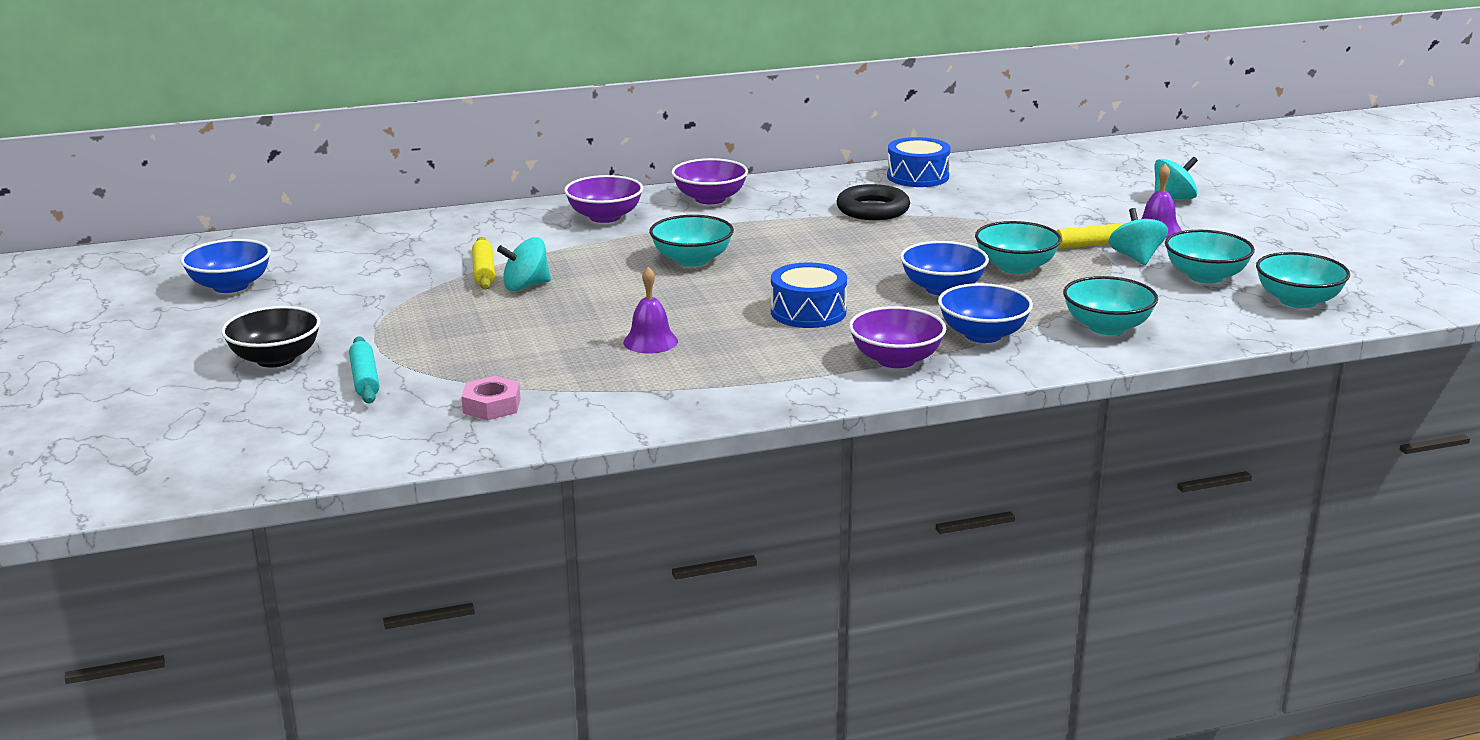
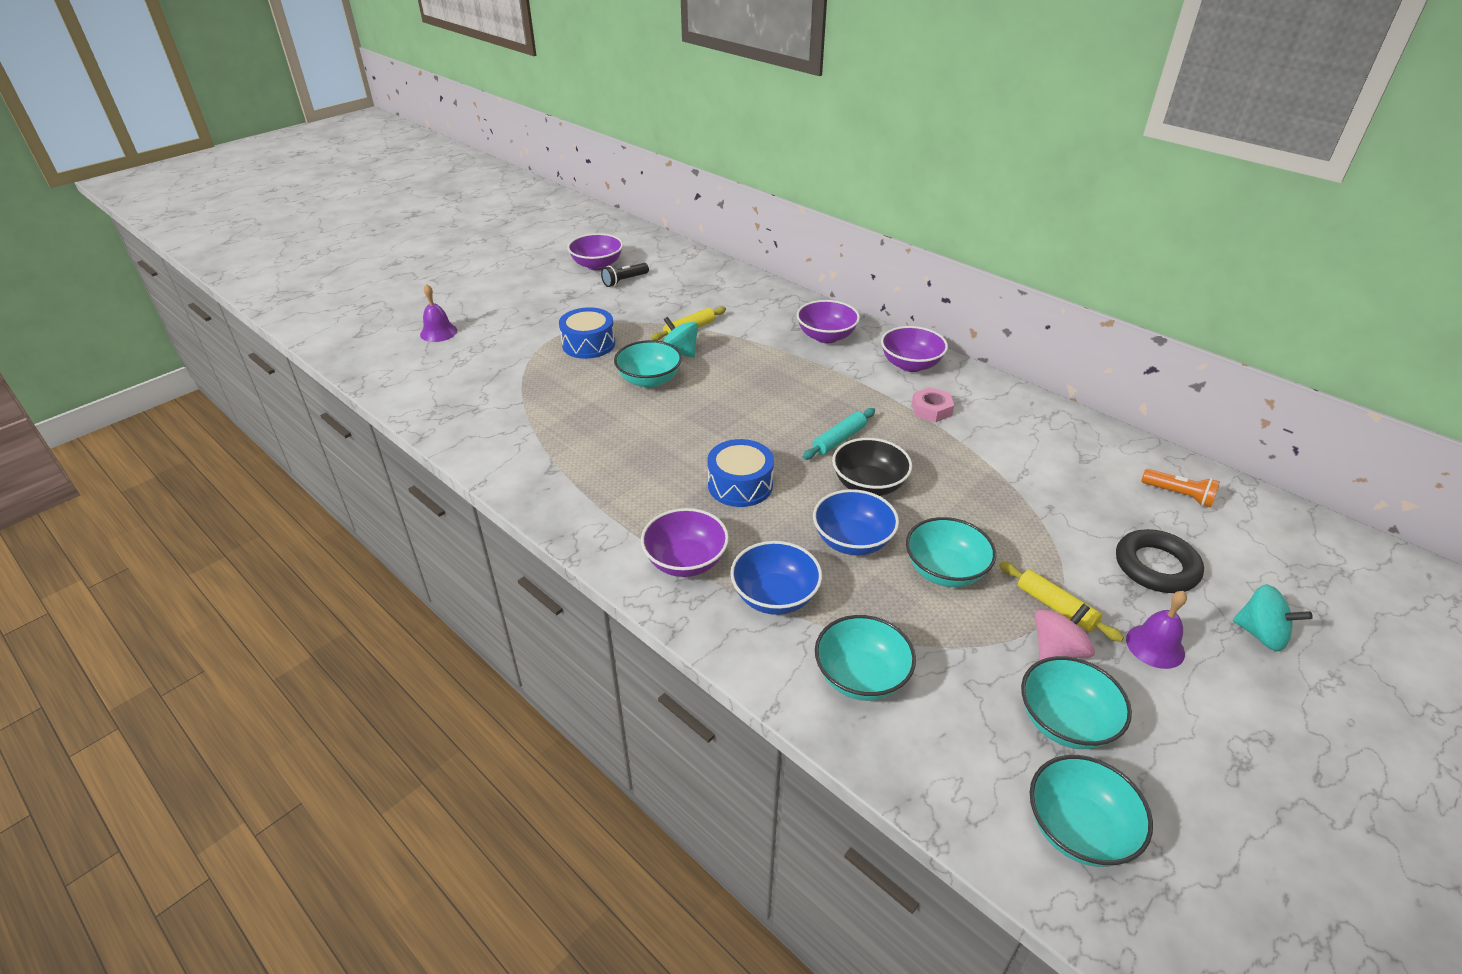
camera: 60 degrees right, 15 degrees up
(230, 286) = (597, 265): blue bowl -> purple bowl
(276, 359) = (511, 316): black bowl -> black bowl (868, 485)
(304, 280) = (624, 281): none -> black flashlight
(365, 379) = (503, 353): turquoise rolling pin -> turquoise rolling pin (839, 439)
(491, 406) = (492, 409): pink nut -> pink nut (931, 409)
(650, 341) = (631, 433): purple bell -> purple bell (438, 332)
(692, 260) = (787, 398): turquoise bowl -> turquoise bowl (649, 380)
(873, 209) = (983, 447): black ring -> black ring (1156, 566)
(917, 176) = (1090, 445): blue drum -> blue drum (588, 344)
(1010, 171) = (1179, 495): none -> orange flashlight
(1136, 258) = (1057, 650): turquoise spinning top -> pink spinning top

